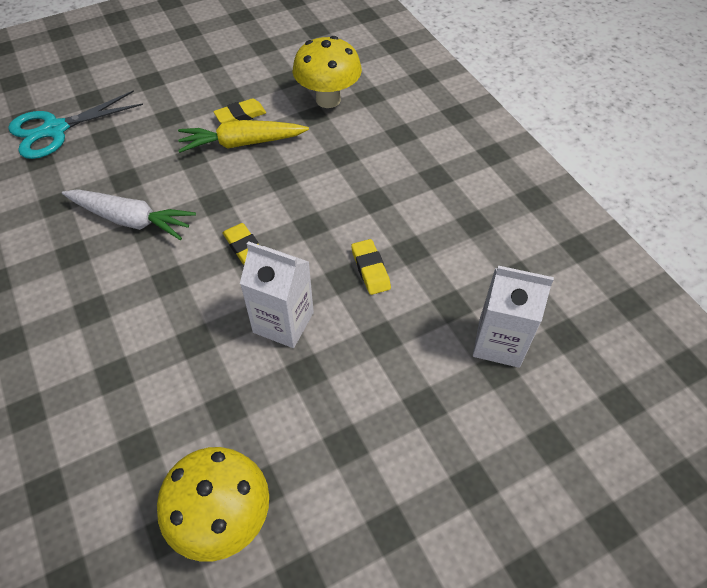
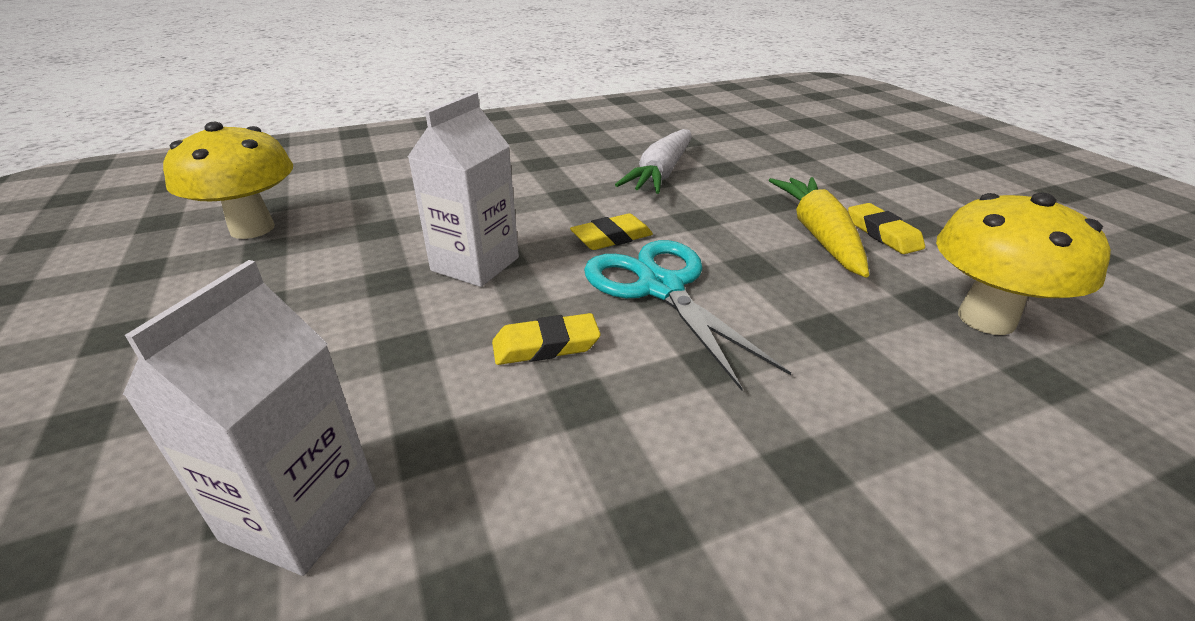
camera: 95 degrees right, 20 degrees down
(55, 130) = (795, 134): turquoise scissors -> turquoise scissors (660, 288)

